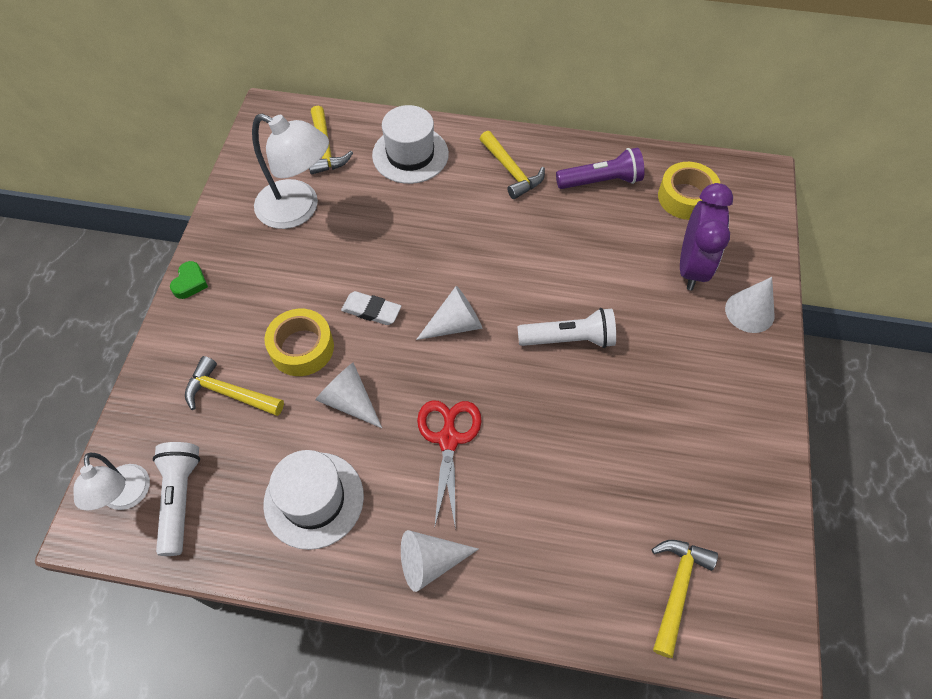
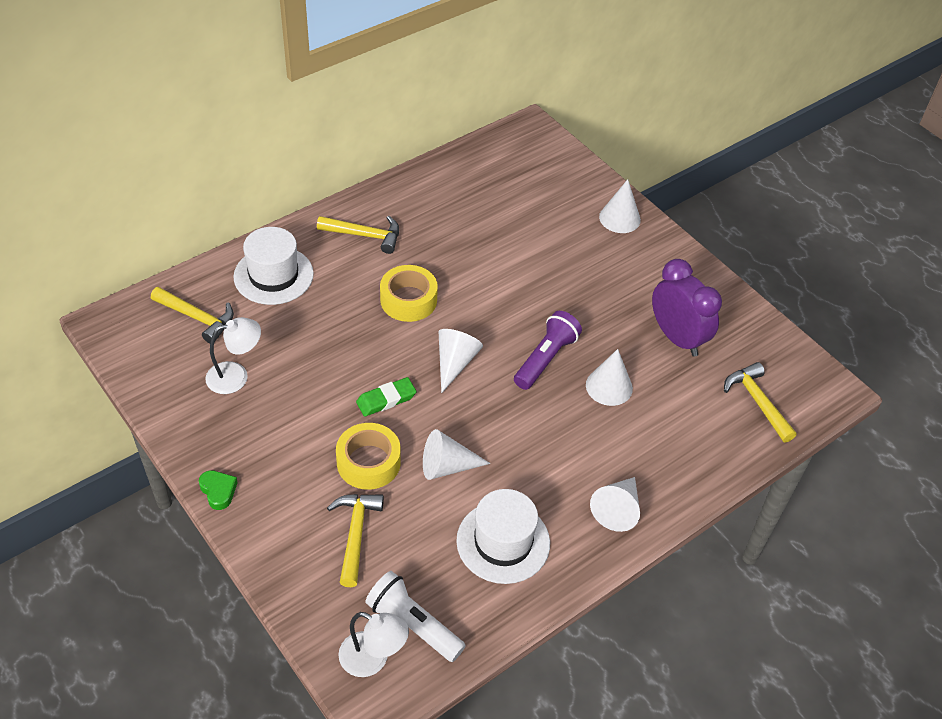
camera: 50 degrees left, 10 degrees down
(229, 393) = (355, 534): yellow hammer -> yellow hammer turned 120 degrees clockwise
(298, 209) = (236, 375): white lamp -> white lamp, size x0.61
(371, 310) = (386, 399): white eraser -> green eraser
(448, 439) = (540, 434): red scissors -> none
(554, 451) = (609, 386): none -> white cone
(569, 339) = (537, 315): white flashlight -> none
(601, 181) = (435, 200): purple flashlight -> purple flashlight (546, 359)
(686, 197) = (502, 173): yellow tape -> yellow tape (408, 300)
(691, 267) = (557, 215): purple clock -> purple clock (677, 338)

